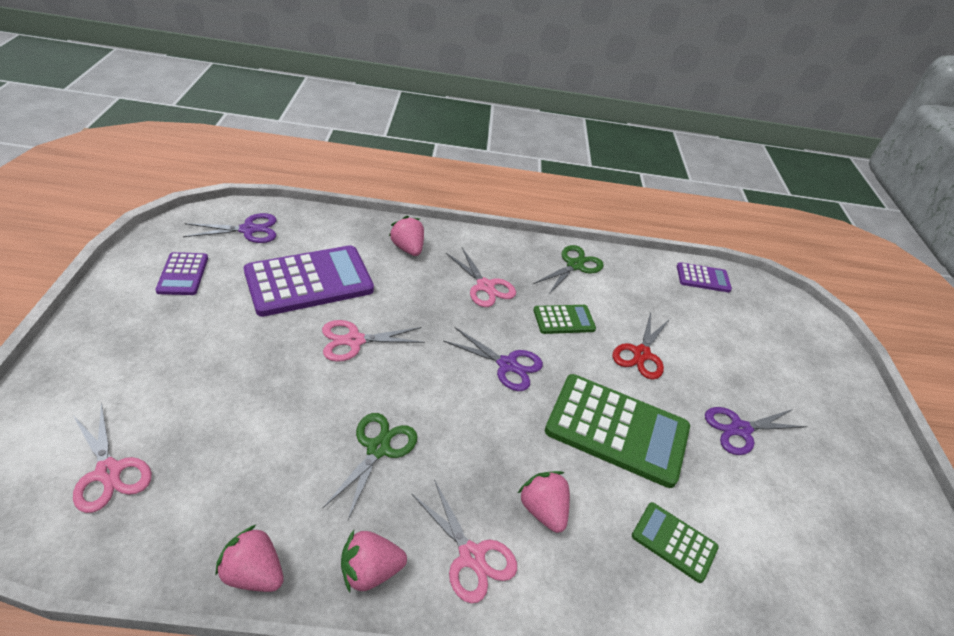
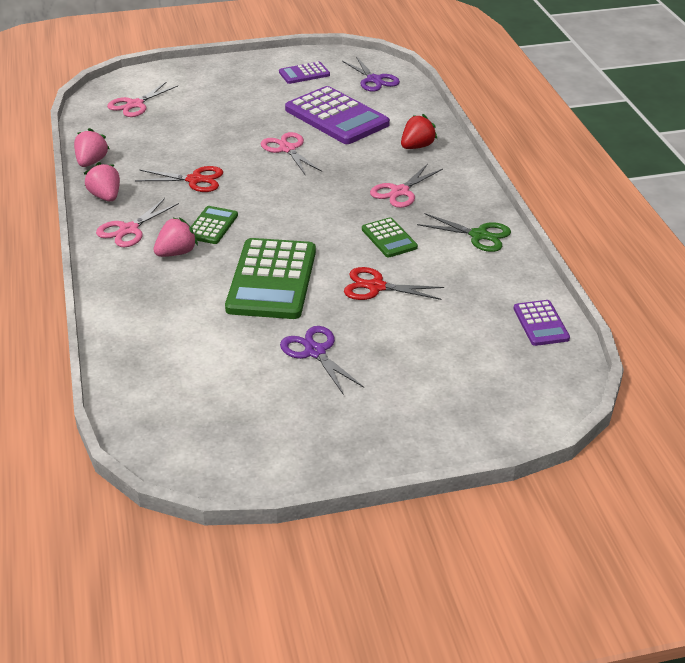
camera: 80 degrees right, 5 degrees down
(378, 448) = (195, 180): green scissors -> red scissors
(408, 248) = (417, 146): pink strawberry -> red strawberry
(507, 365) = (309, 217): purple scissors -> none
(674, 542) = (175, 316): green calculator -> green calculator (212, 226)

